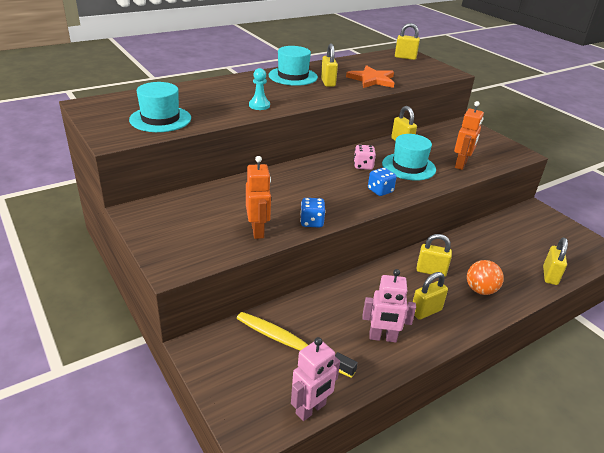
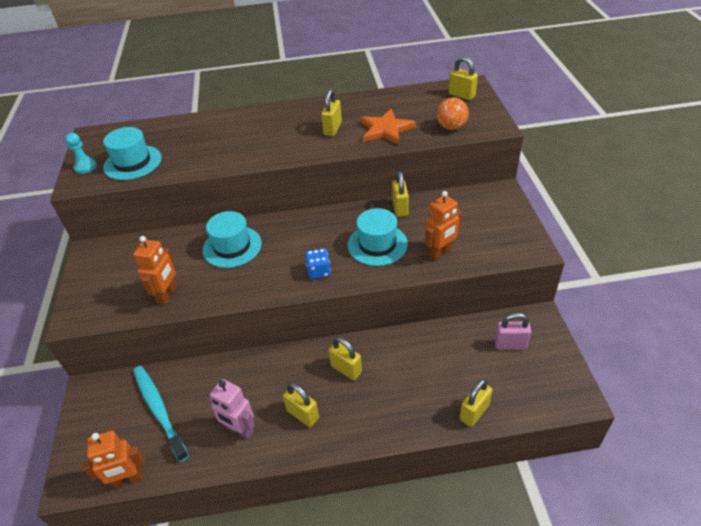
camera: 30 degrees right, 10 degrees up
(259, 105) = (233, 156): turquoise pawn -> turquoise pawn (85, 167)
(291, 344) = (159, 410): yellow toothbrush -> turquoise toothbrush
(293, 76) = (304, 115): turquoise hat -> turquoise hat (232, 247)
(311, 222) = (221, 296): blue dice -> none
(311, 409) = (128, 479): pink robot -> orange robot
(363, 166) = (329, 234): pink dice -> none
(426, 311) = (303, 414): yellow padlock -> yellow padlock turned 45 degrees clockwise
(480, 290) = (379, 407): orange ball -> orange ball (451, 127)
(532, 228) = (510, 344): none -> pink padlock

